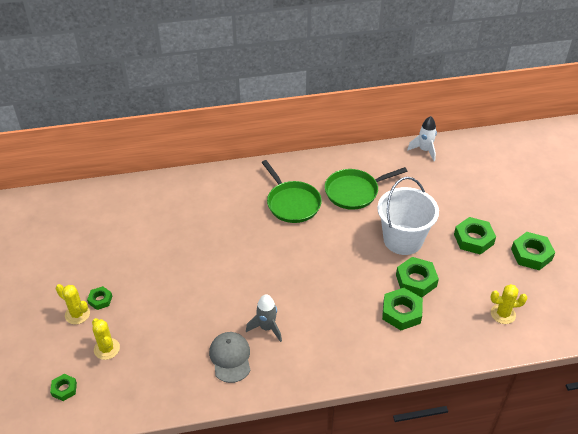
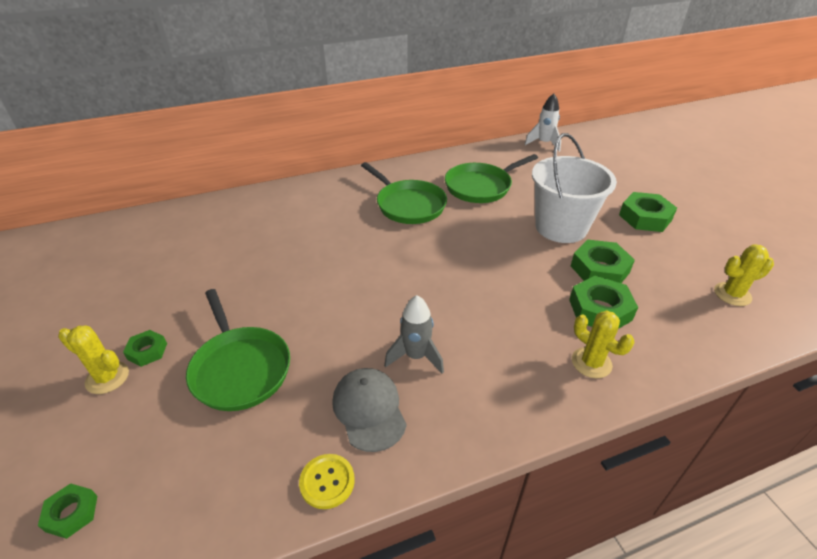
camera: 10 degrees left, 5 degrees down
(107, 349) = (156, 426): yellow cactus -> yellow cactus (591, 363)
(156, 320) = (240, 369): none -> green pan
(199, 394) = (327, 482): none -> yellow button
(531, 254) = (722, 225): green nut -> none

